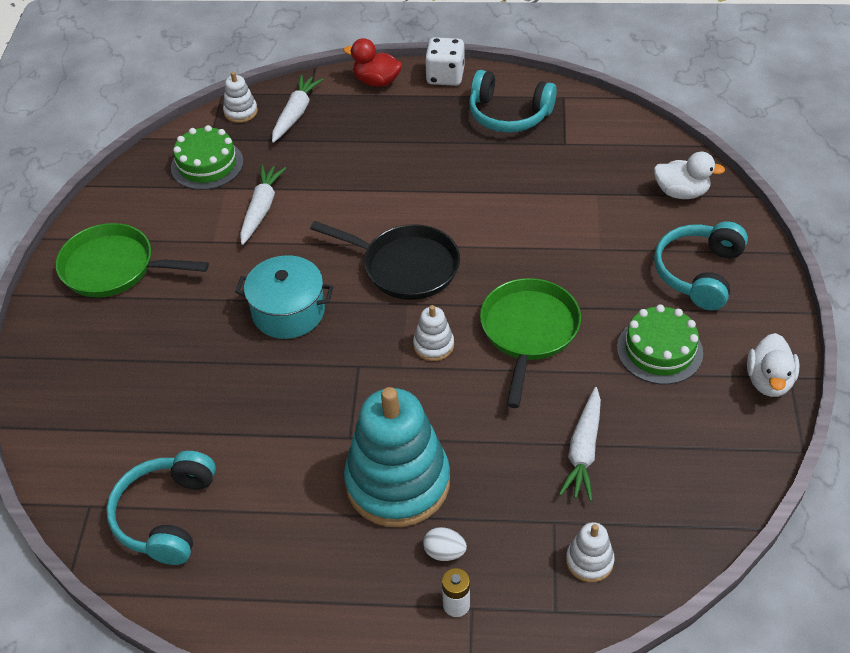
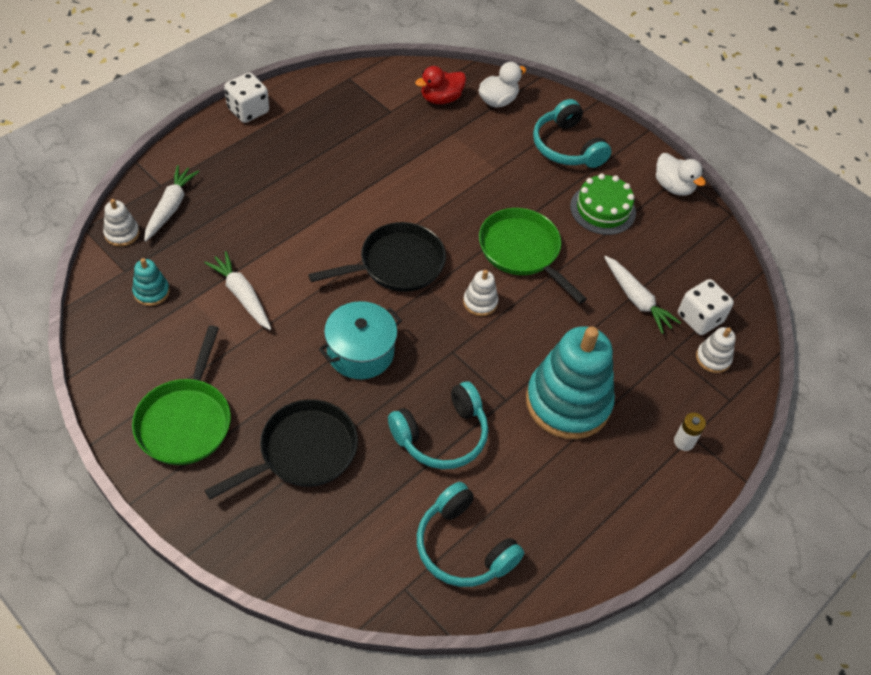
camera: 55 degrees left, 5 degrees up
(114, 268) = (186, 420): green pan -> green pan turned 45 degrees counterclockwise
(155, 350) = (303, 452): none -> black pan
(207, 164) = (151, 292): green cake -> turquoise stacking toy
(295, 114) = (170, 207): white carrot -> white carrot turned 45 degrees clockwise
(376, 81) = (201, 144): red duck -> red duck (441, 98)
(444, 552) = (642, 419): white egg -> none
(508, 114) = (328, 112): turquoise headphones -> turquoise headphones (442, 435)
(626, 516) = (699, 318): none -> white dice

